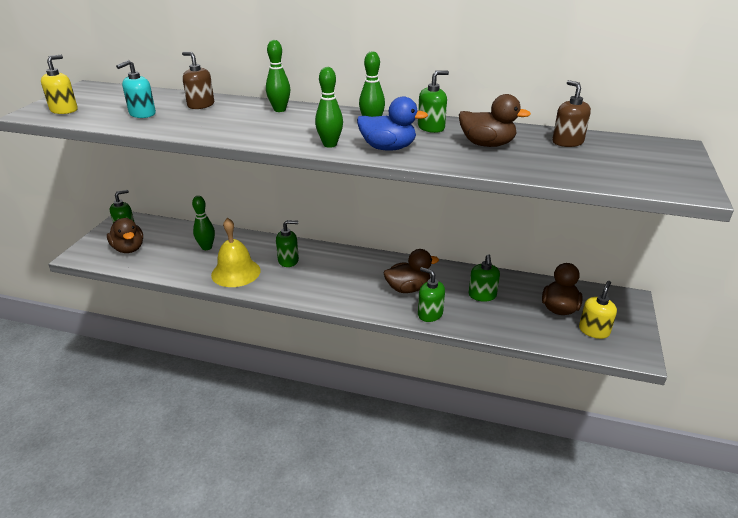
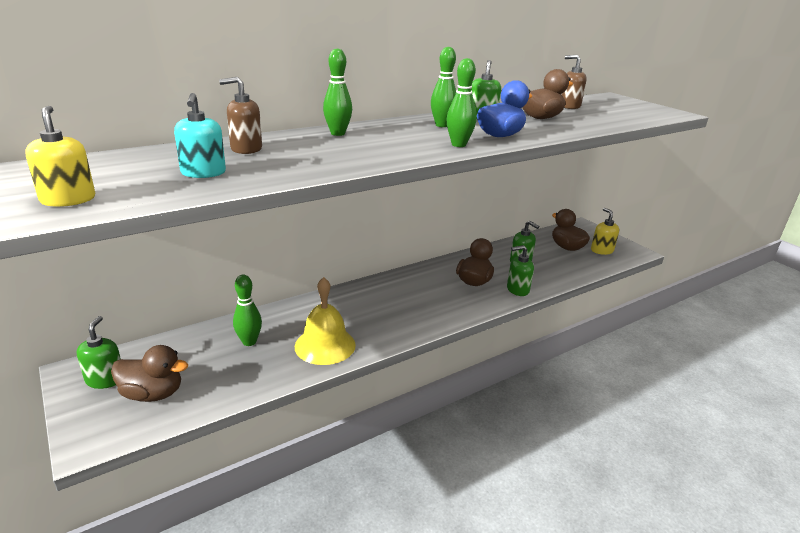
camera: 50 degrees left, 5 degrees down
(288, 260) = (352, 310): green soap dispenser -> none

